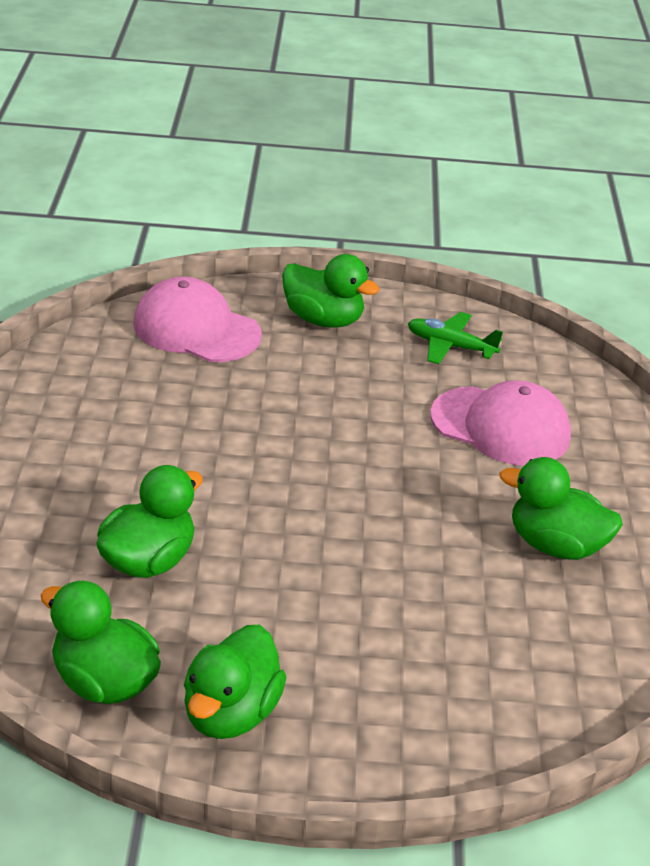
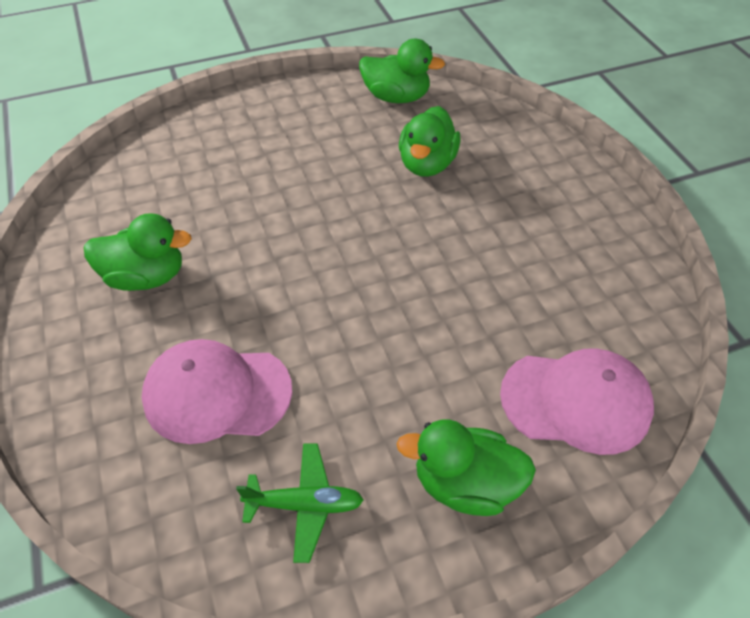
camera: 160 degrees right, 15 degrees up
(231, 713) = (321, 104): green duck -> none

